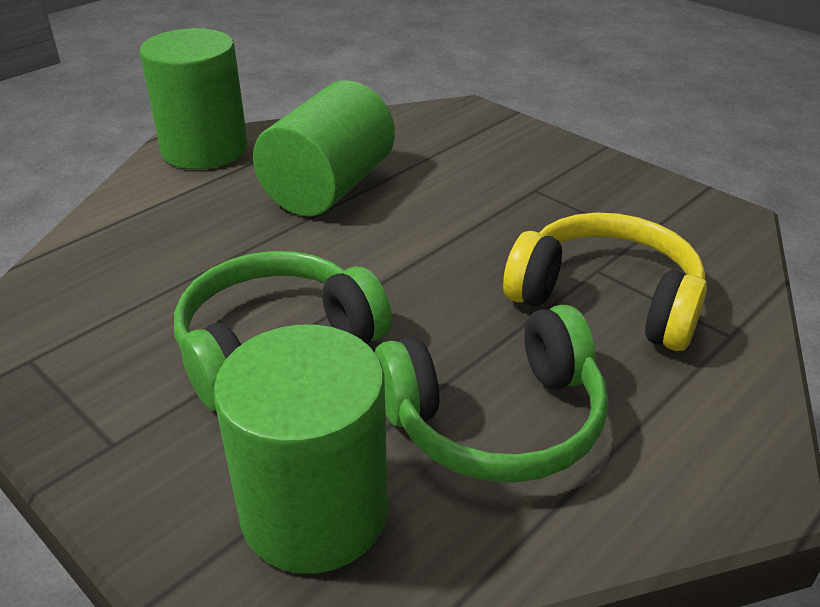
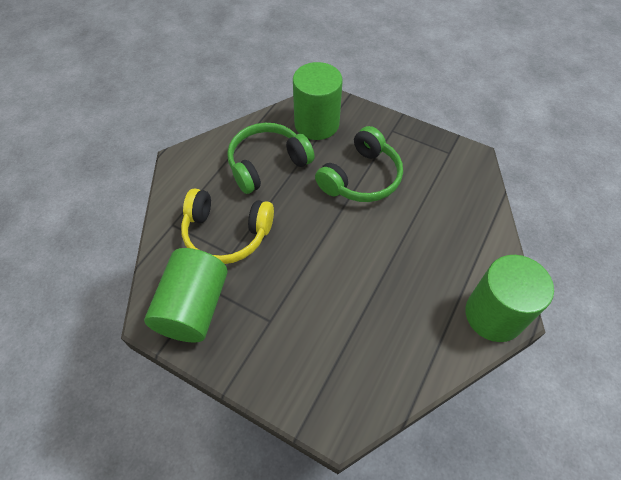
camera: 165 degrees right, 20 degrees up
(328, 188) = (393, 291): green cylinder -> green cylinder (193, 307)

